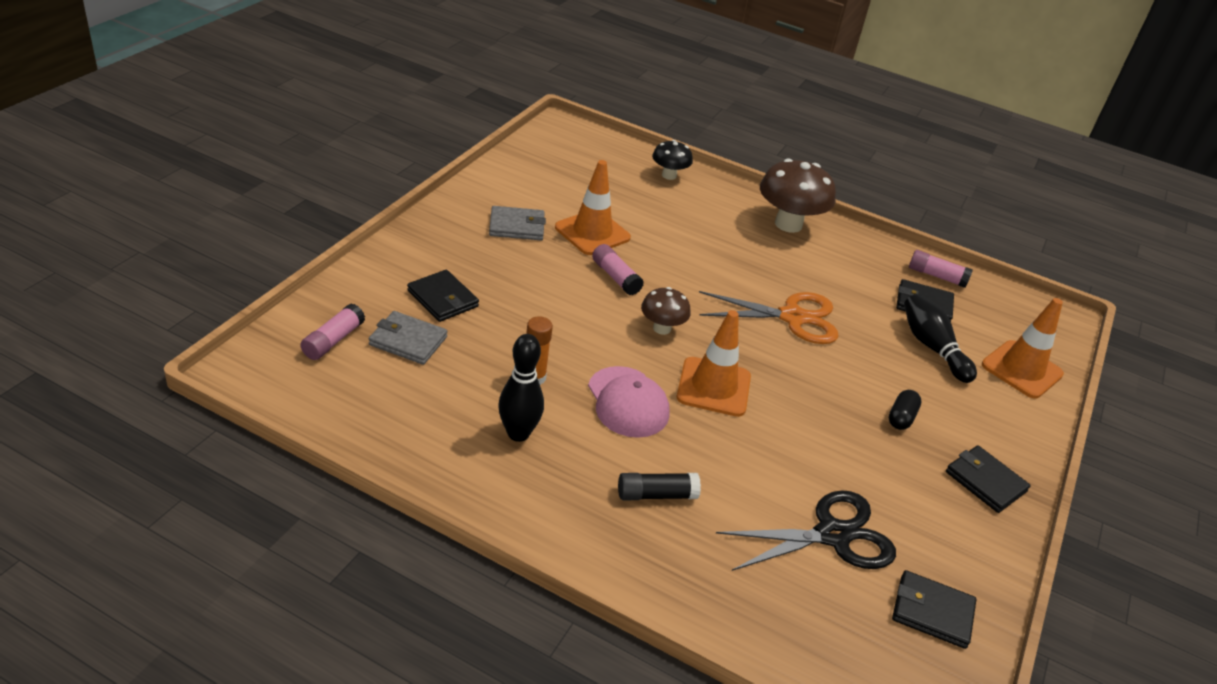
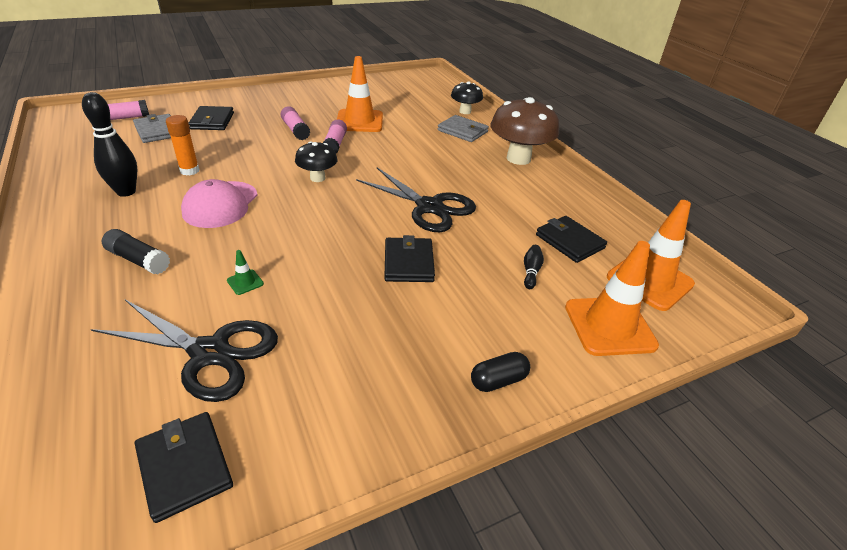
camera: 40 degrees right, 0 degrees up
(516, 226) = (317, 106): grey wallet -> grey wallet (462, 131)
(662, 328) = (317, 178): brown mushroom -> black mushroom
(713, 387) = (294, 221): orange traffic cone -> orange traffic cone (649, 281)
(767, 466) = (245, 282): none -> green traffic cone
(792, 317) = (429, 207): orange scissors -> black scissors
(901, 418) = (417, 304): black capsule -> black capsule (498, 380)
(932, 347) = (531, 271): black bowling pin -> black bowling pin, size x0.50
(936, 276) = (614, 229): pink glue stick -> pink glue stick (295, 130)
(985, 481) = (423, 392): black wallet -> black wallet (409, 263)

